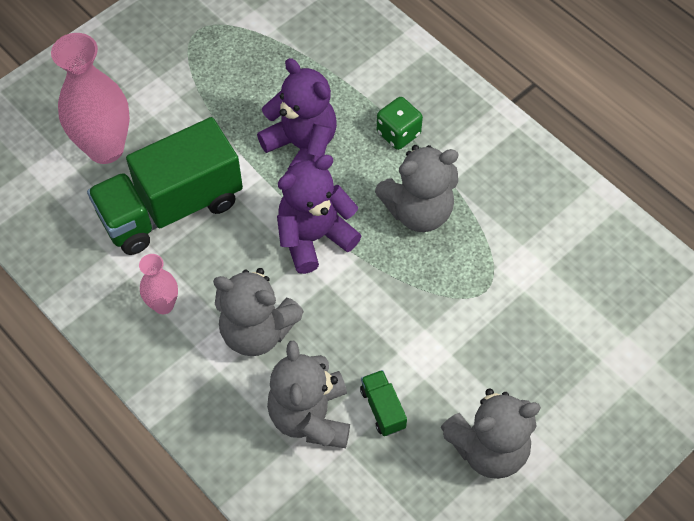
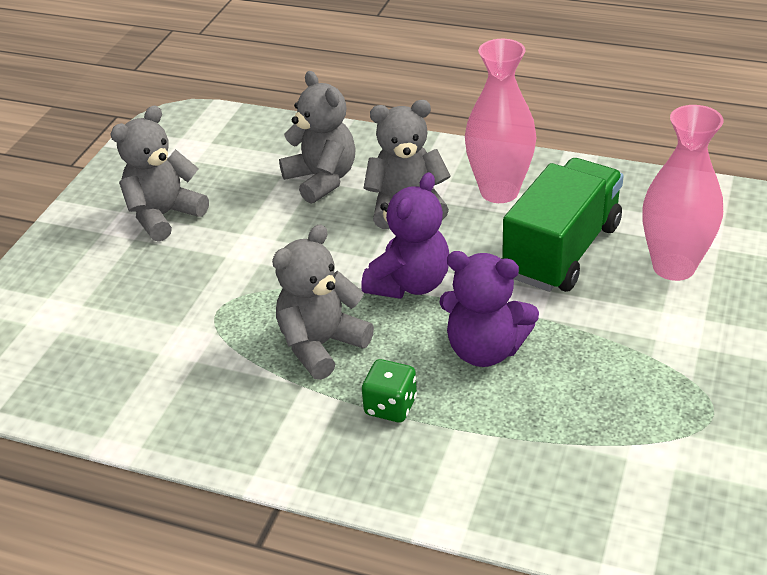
camera: 155 degrees right, 20 degrees down
(163, 305) = (499, 191): pink vase -> pink vase, size x1.93
(382, 408) = (266, 204): green truck -> none

